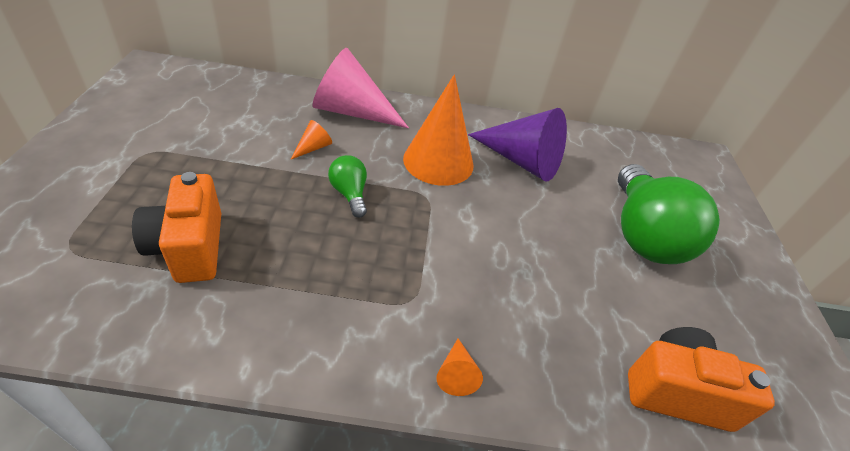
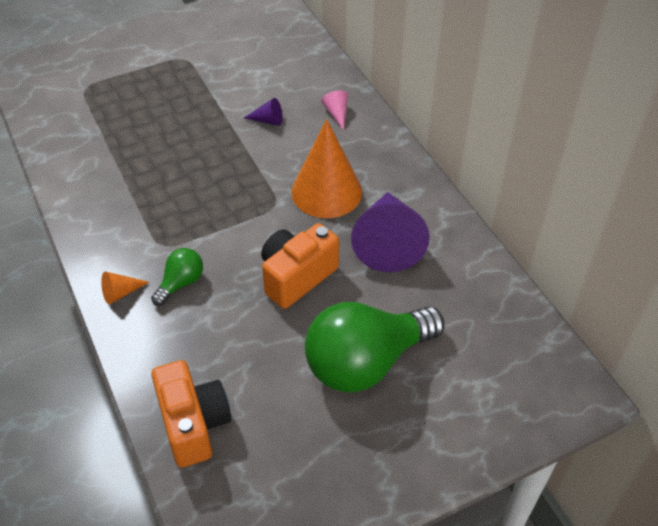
camera: 65 degrees right, 5 degrees up
(190, 247) = (123, 128): orange camera -> orange camera (296, 277)
(313, 148) = (268, 120): orange cone -> purple cone
(350, 194) = (236, 165): green light bulb -> green light bulb (181, 283)
(352, 111) = (337, 113): pink cone -> pink cone, size x0.42

